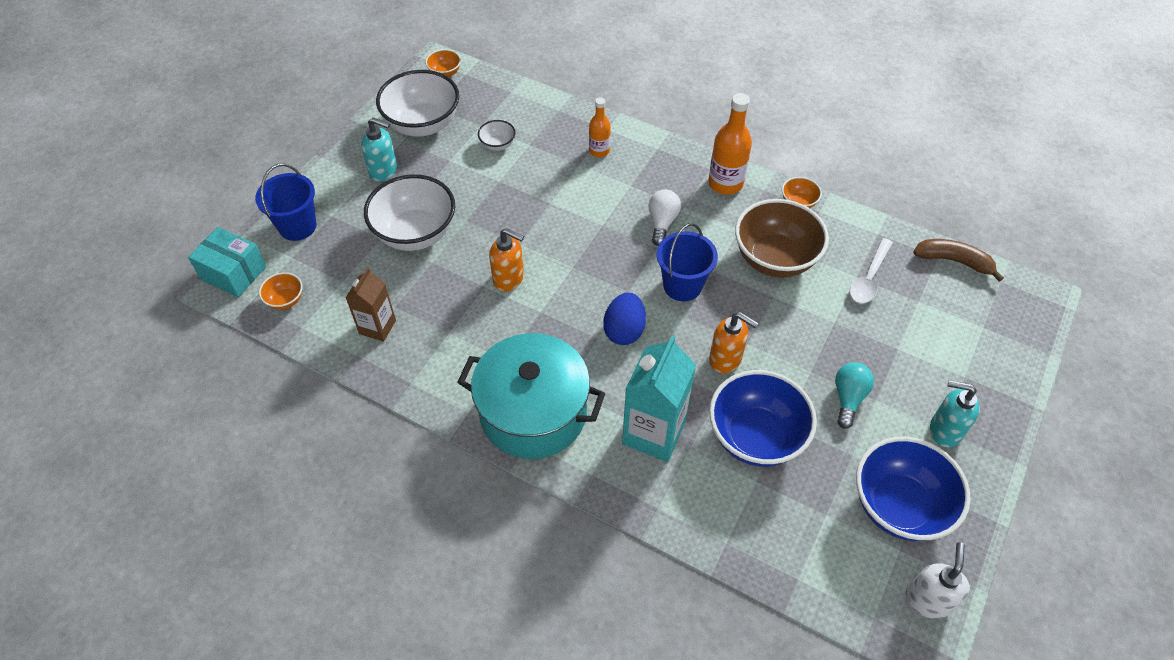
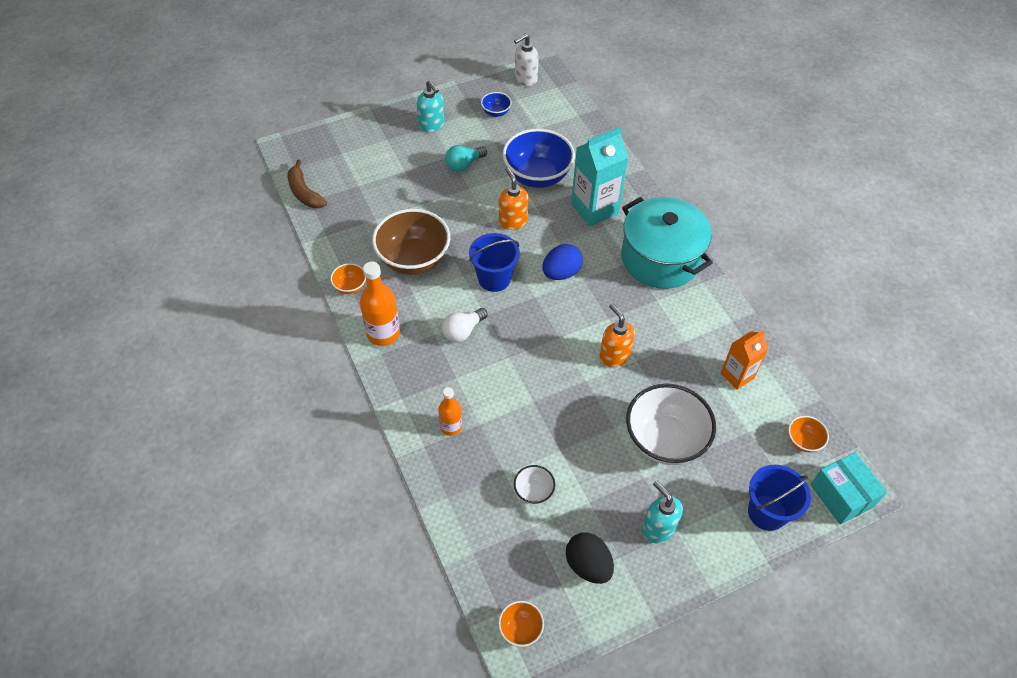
camera: 145 degrees left, 0 degrees up
(377, 327) = (737, 375): brown carton -> orange carton
(423, 124) = (588, 565): white bowl -> black egg
(869, 278) = (369, 214): white spoon -> none
(899, 506) = (496, 112): blue bowl -> blue bowl, size x0.46

